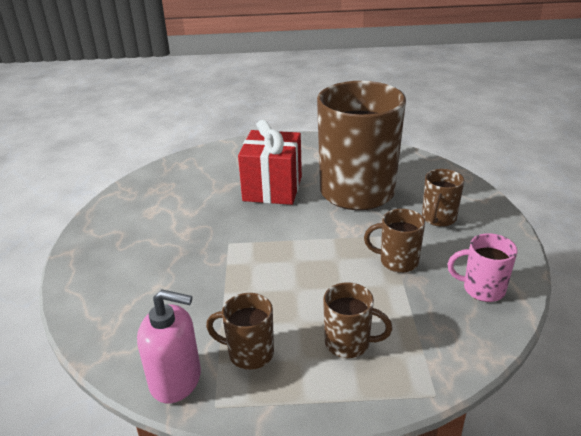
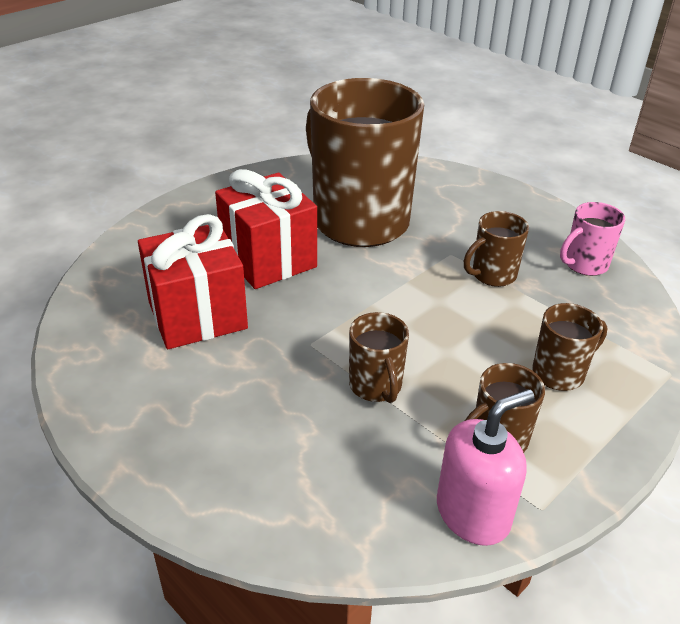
camera: 45 degrees left, 5 degrees up
(197, 200) = (197, 315): none -> red gift
(438, 218) = (469, 216): brown mug -> brown mug (376, 386)

